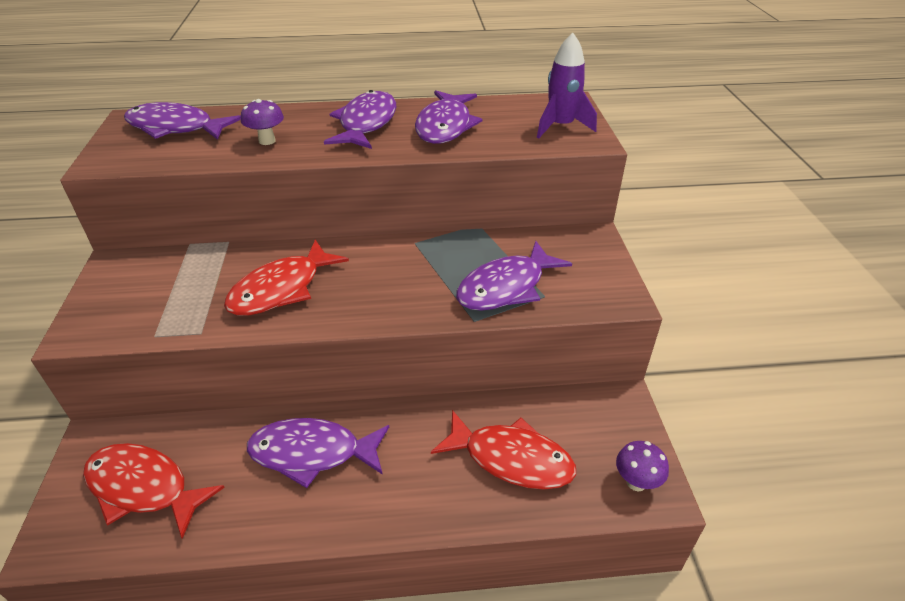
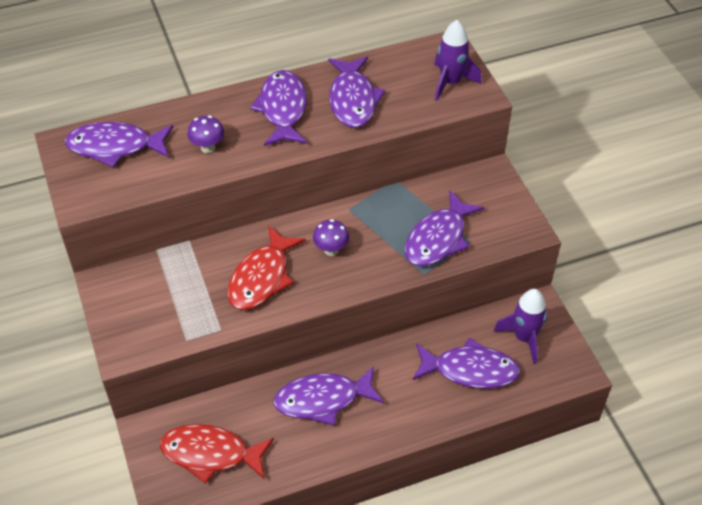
camera: 15 degrees left, 10 degrees up
(511, 459) = (470, 370): red fish -> purple fish
(594, 434) = (524, 338): none -> purple rocket
(636, 482) = (561, 367): purple mushroom -> purple mushroom (331, 250)

